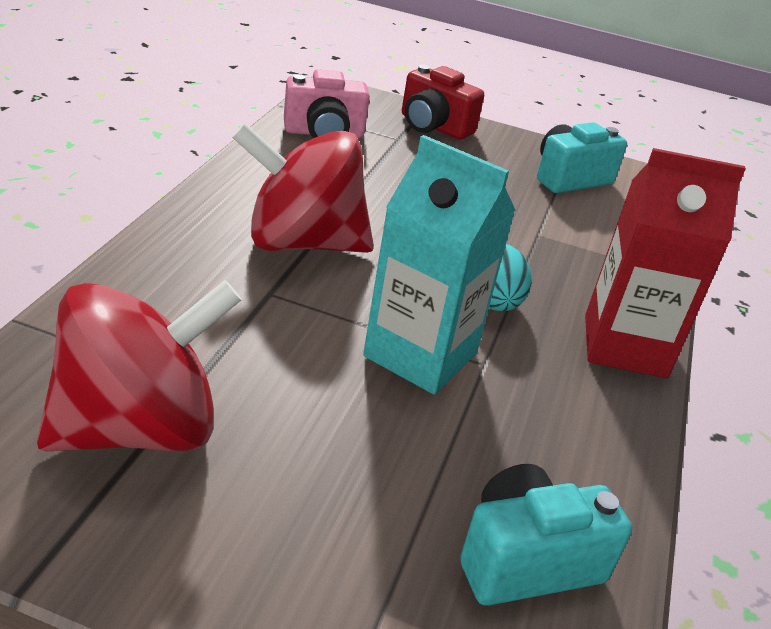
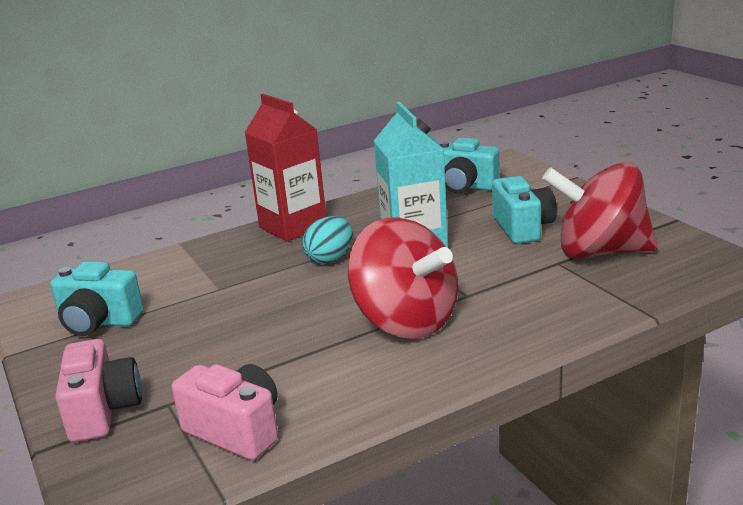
camera: 130 degrees left, 10 degrees down
(305, 453) = (522, 228): none -> turquoise camera
(433, 126) = (103, 411): red camera -> pink camera

